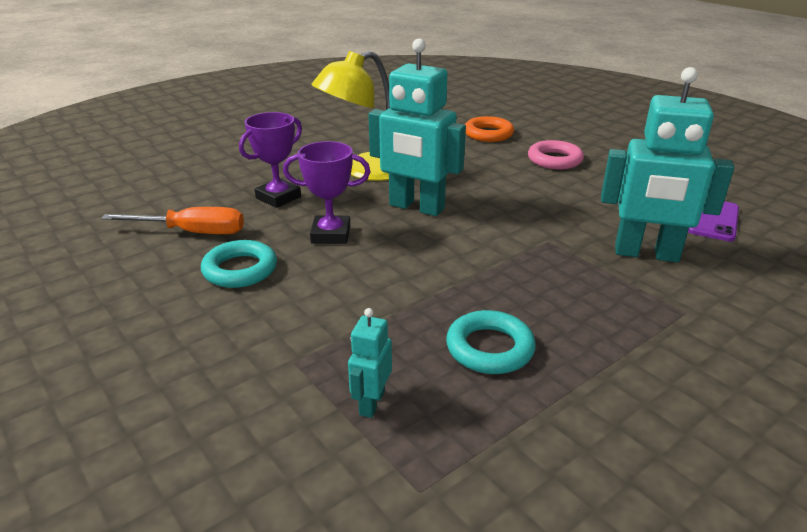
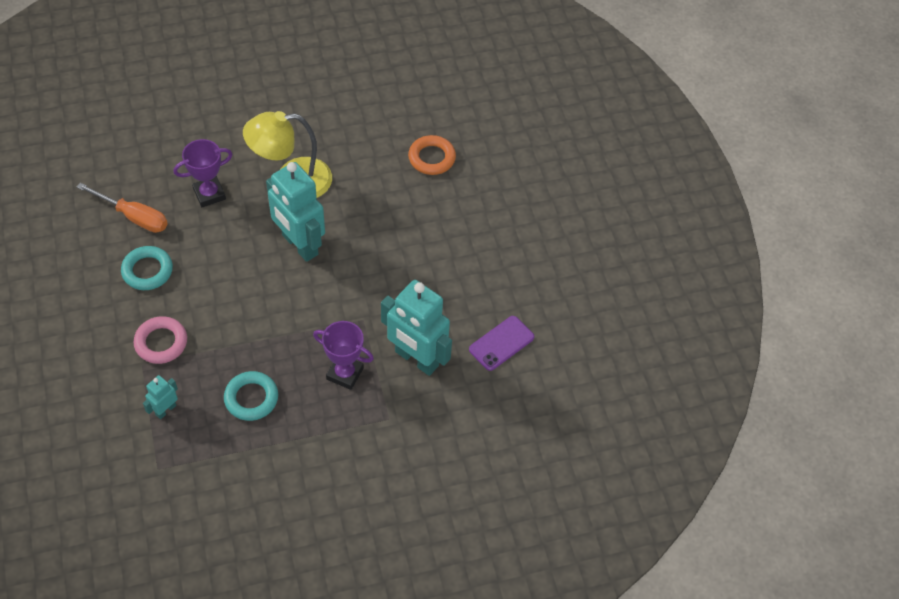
camera: 20 degrees right, 25 degrees up
(331, 234) = (222, 255): purple trophy -> purple trophy (345, 373)
(554, 160) = (454, 220): pink ring -> pink ring (161, 342)

